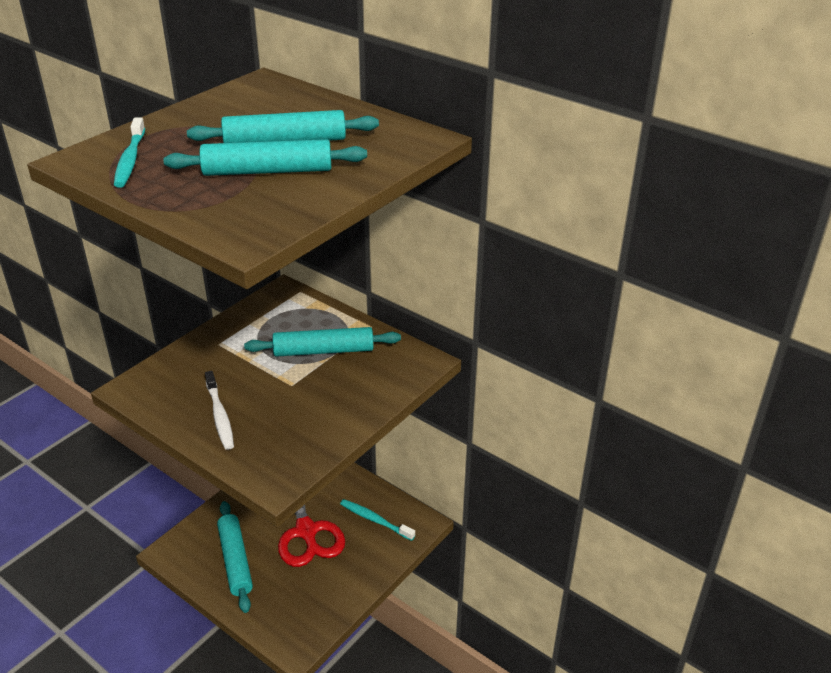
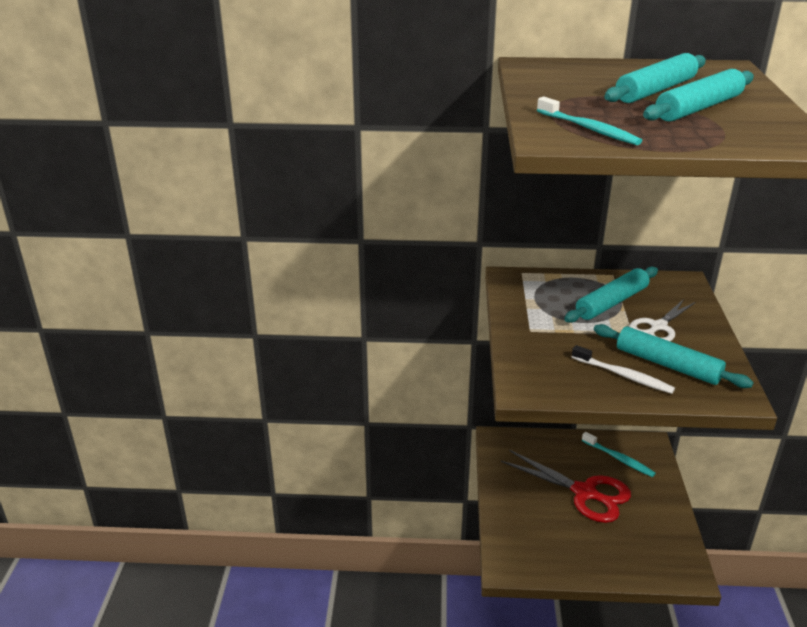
camera: 35 degrees left, 5 degrees down
(235, 560) = (564, 543): turquoise rolling pin -> turquoise rolling pin (667, 365)
(323, 390) = (658, 327): none -> white scissors
(375, 520) = (619, 459): turquoise toothbrush -> turquoise toothbrush turned 135 degrees counterclockwise

